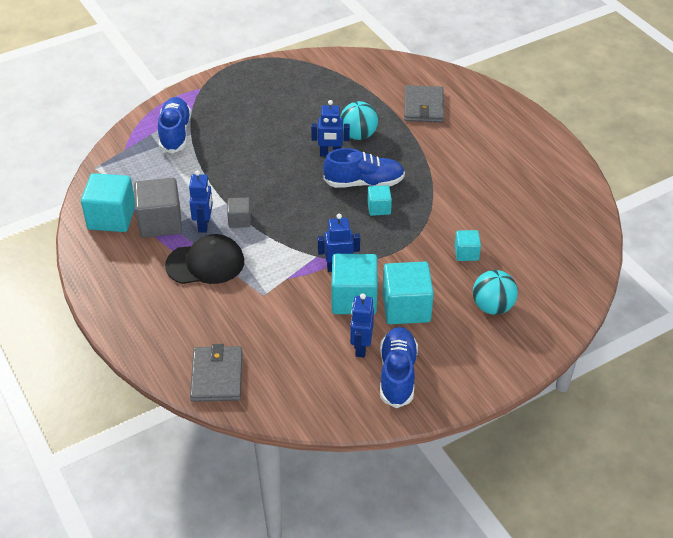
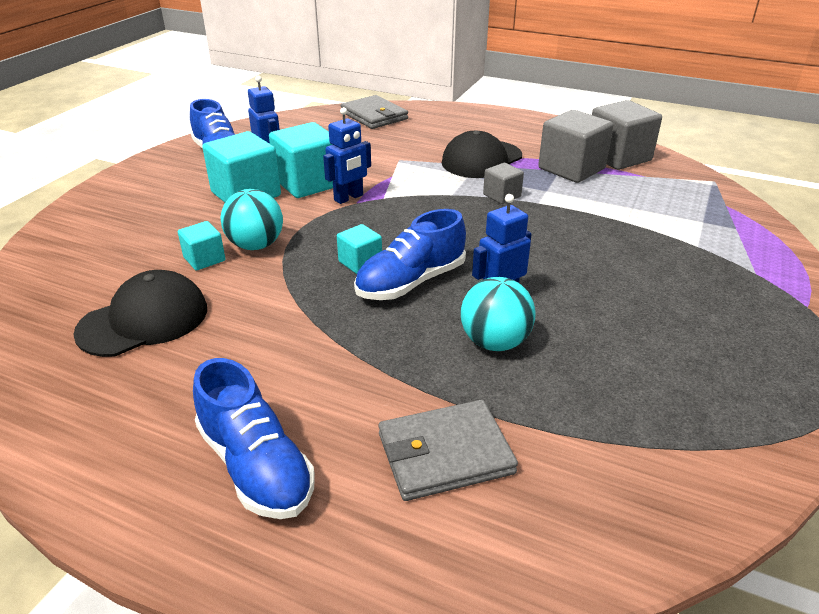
camera: 145 degrees right, 10 degrees down
(112, 217) = (618, 157): turquoise cube -> grey cube
(175, 133) = (714, 240): blue shoe -> blue shoe (256, 466)
(204, 224) = (529, 181): blue robot -> none
(423, 107) = (445, 453): grey wallet -> grey wallet turned 75 degrees counterclockwise
(492, 307) = (143, 224): turquoise ball -> turquoise ball (256, 245)
(517, 222) = (144, 320): none -> black cap

